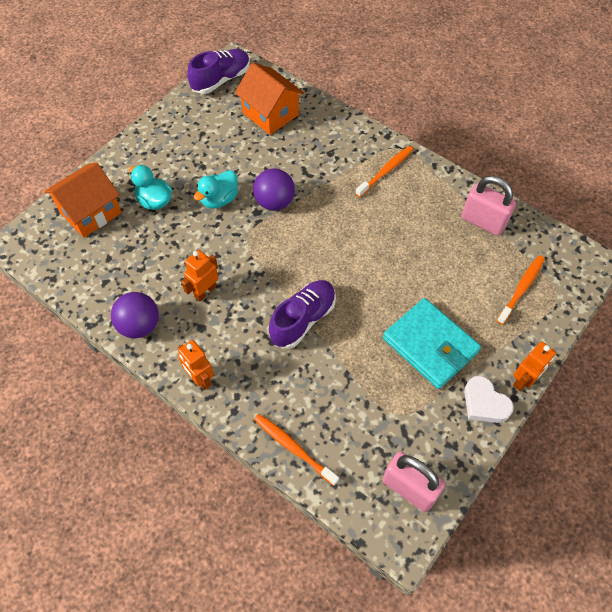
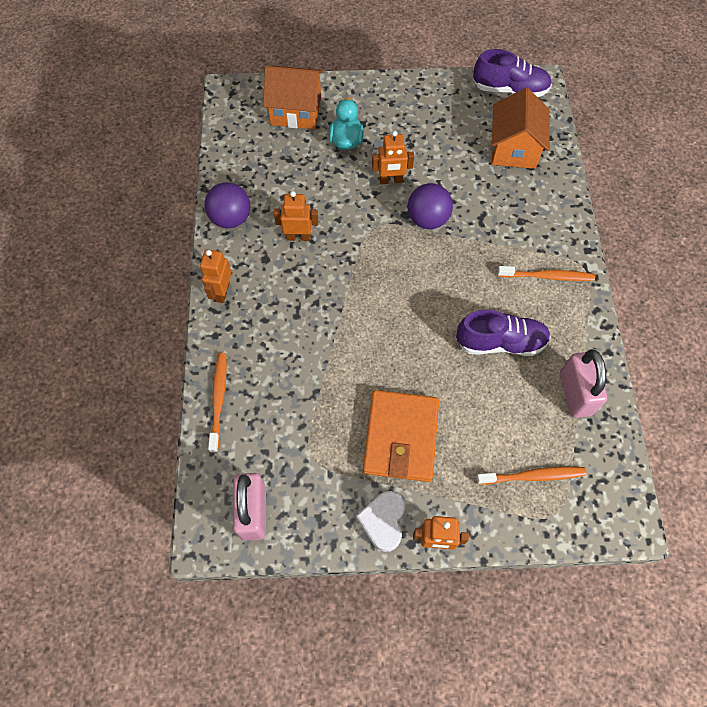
camera: 50 degrees right, 5 degrees up
(219, 199) = (391, 180): turquoise duck -> orange robot
(303, 319) = (336, 323): purple shoe -> purple shoe (500, 342)
(430, 345) = (401, 437): turquoise wallet -> orange wallet

